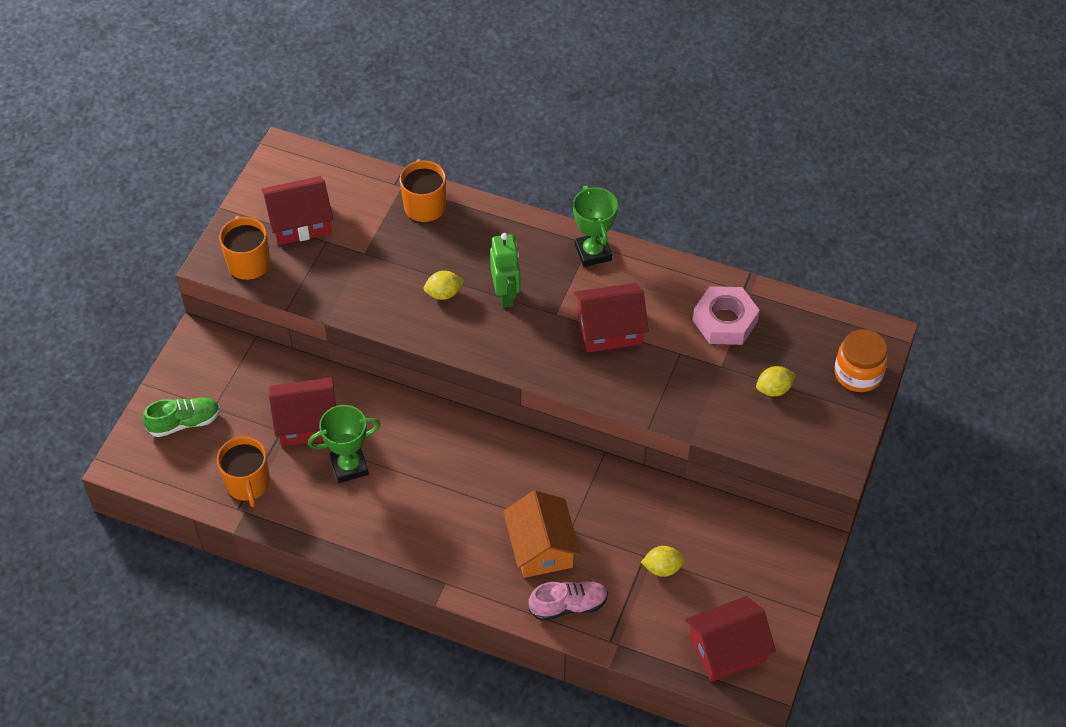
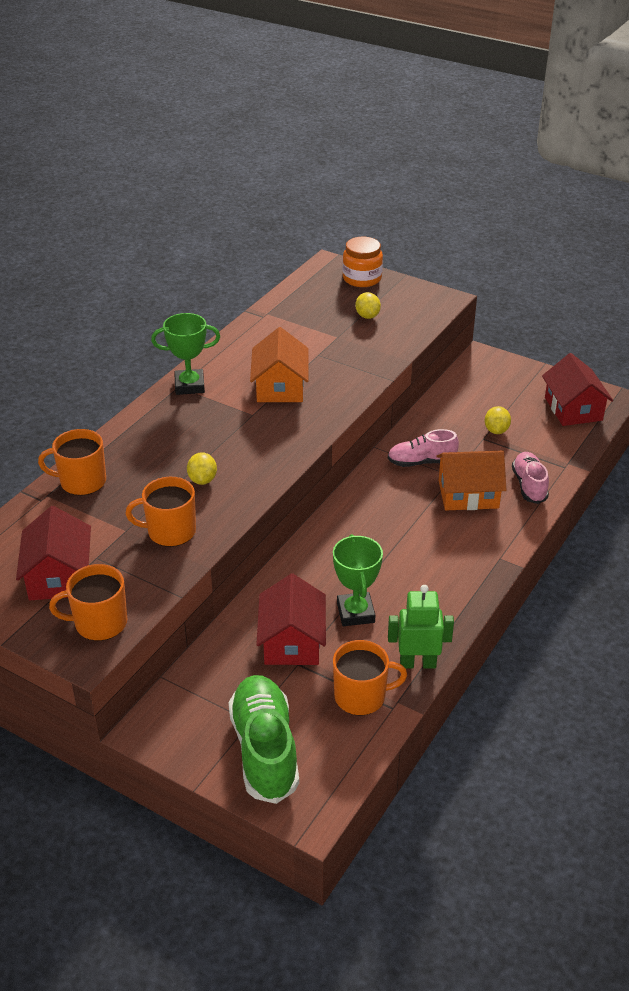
camera: 80 degrees left, 15 degrees down
(184, 422) = (264, 750): green shoe -> green shoe, size x1.64
(367, 285) = (170, 531): none -> orange mug
(506, 295) = (219, 441): green robot -> green robot (417, 663)
(587, 499) = (421, 462): none -> pink shoe
(609, 329) = (280, 387): red house -> orange house
(725, 321) = (291, 329): pink nut -> none

